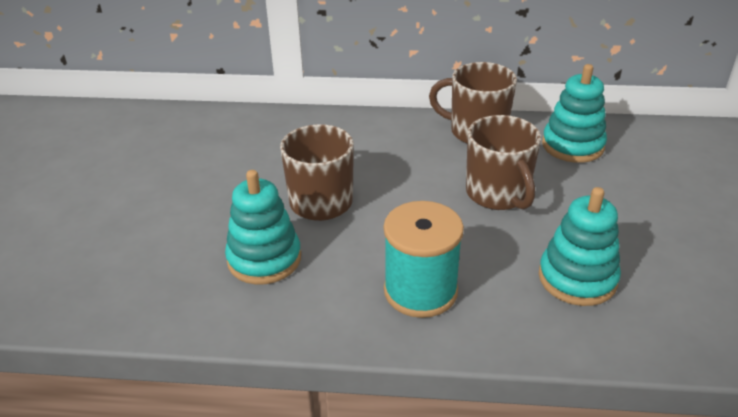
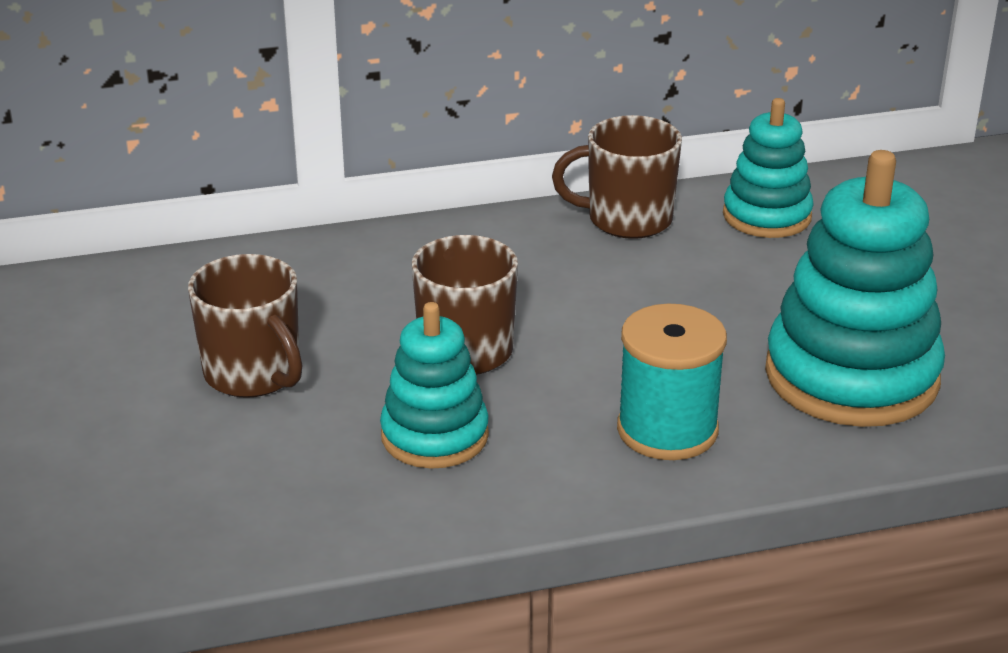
camera: 20 degrees left, 5 degrees down
(498, 194) = (702, 296): brown mug -> brown mug (254, 374)
(577, 278) = (851, 376): turquoise stacking toy -> turquoise stacking toy, size x1.68

